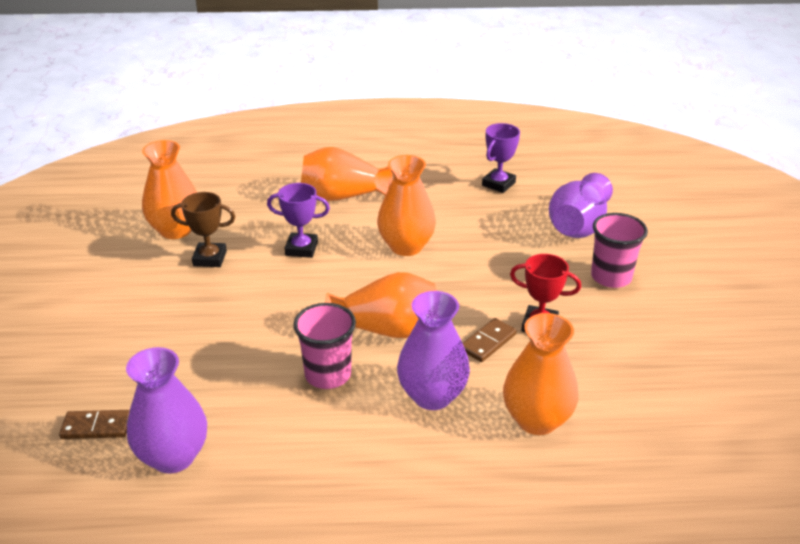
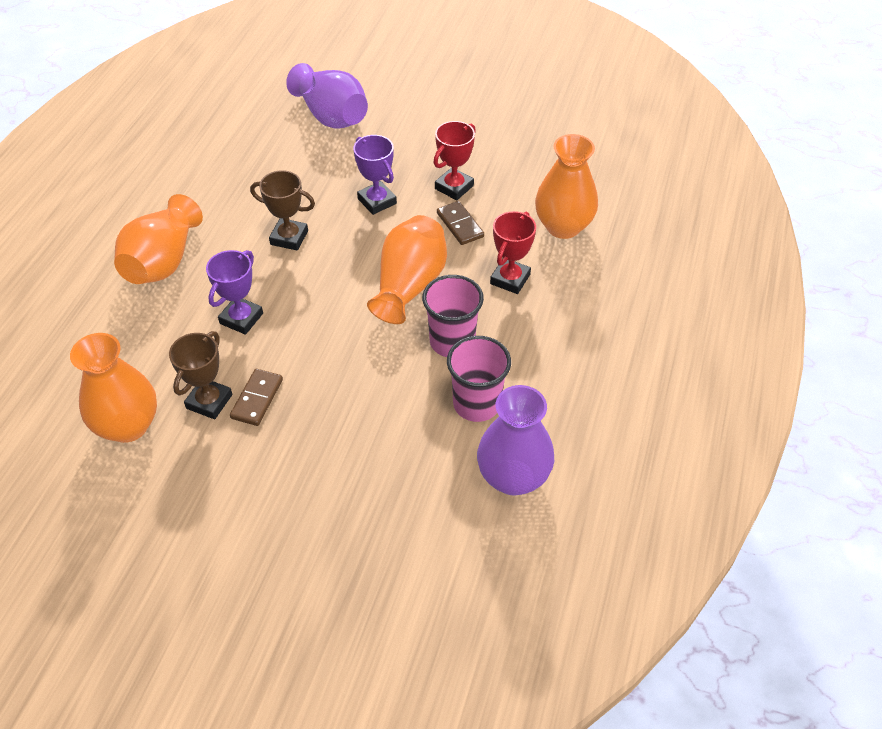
camera: 70 degrees left, 15 degrees up
(96, 427) = (447, 538): brown domino -> brown domino (257, 399)
(406, 246) = (289, 237): orange vase -> brown trophy
(432, 396) = (510, 279): purple vase -> red trophy
(498, 184) = (226, 142): purple trophy -> purple trophy (377, 201)
(611, 277) = (415, 124): pink cup -> pink cup (476, 404)

